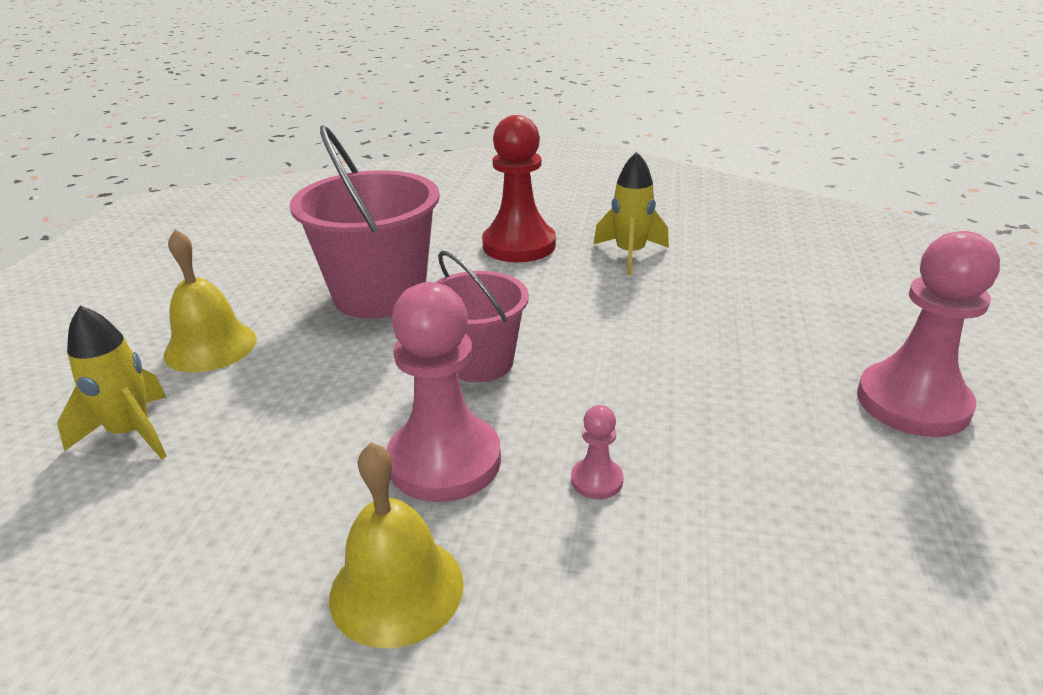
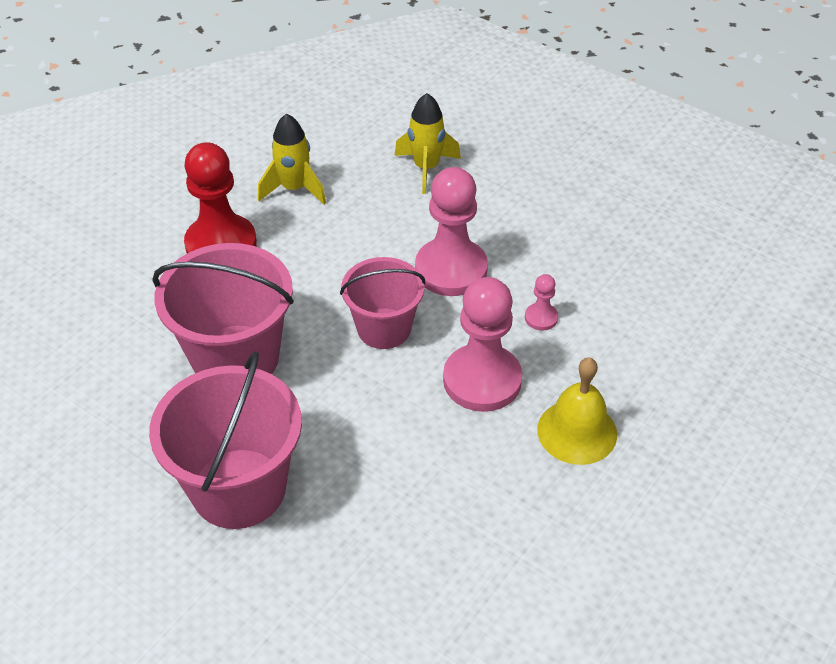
camera: 65 degrees left, 15 degrees up
(131, 433) = (339, 551): yellow rocket -> yellow rocket (426, 168)
(210, 346) = (239, 488): yellow bell -> pink bucket
(912, 402) = (557, 159): pink pawn -> pink pawn (451, 269)

